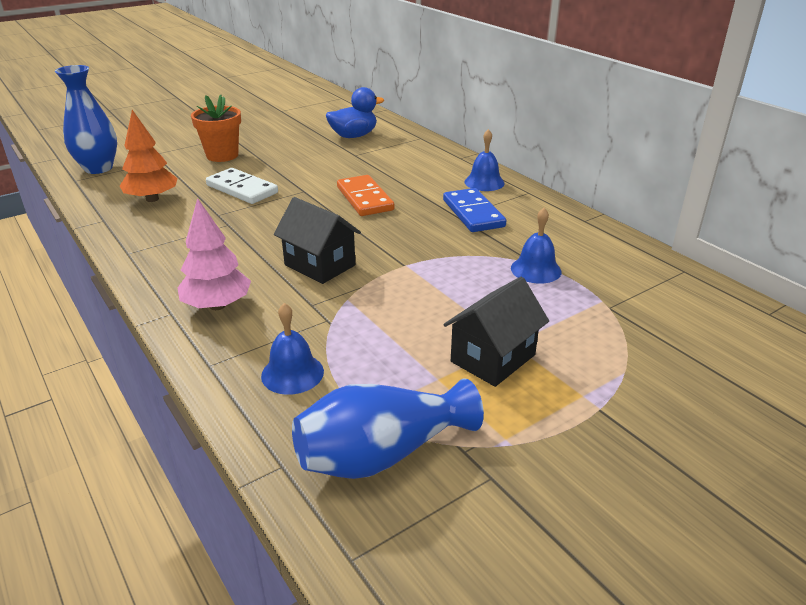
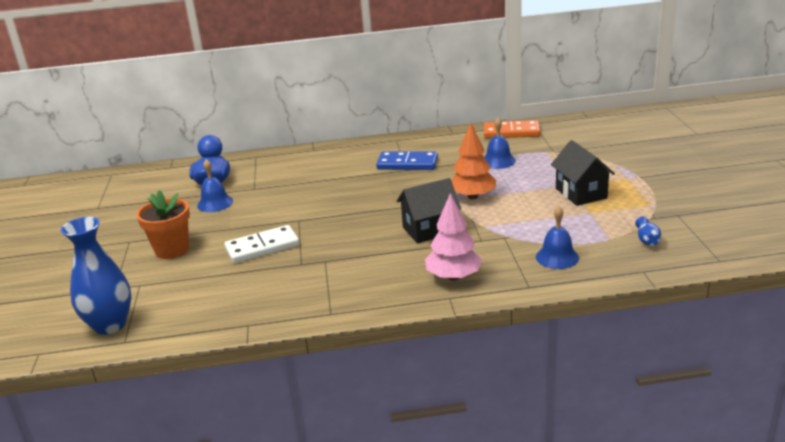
camera: 60 degrees left, 5 degrees down
(152, 199) = (230, 295): orange tree -> orange tree (472, 197)
(364, 199) = (342, 197): orange domino -> orange domino (511, 132)
(382, 454) = (647, 240): blue vase -> blue vase, size x0.42
(484, 182) = (364, 150): blue bell -> blue bell (215, 203)

